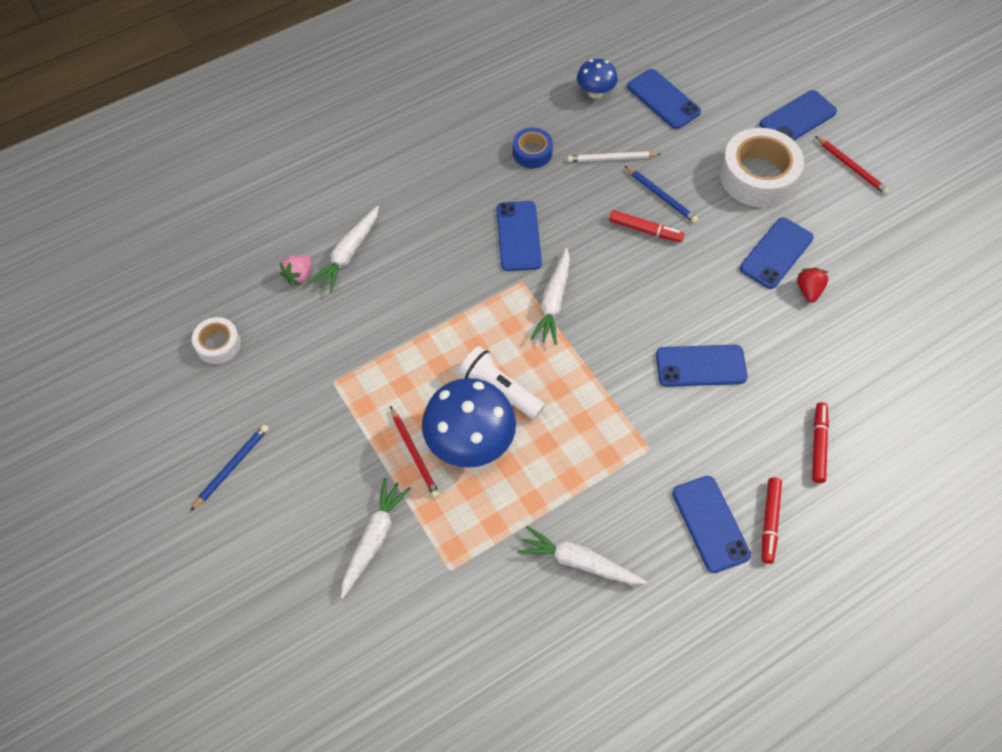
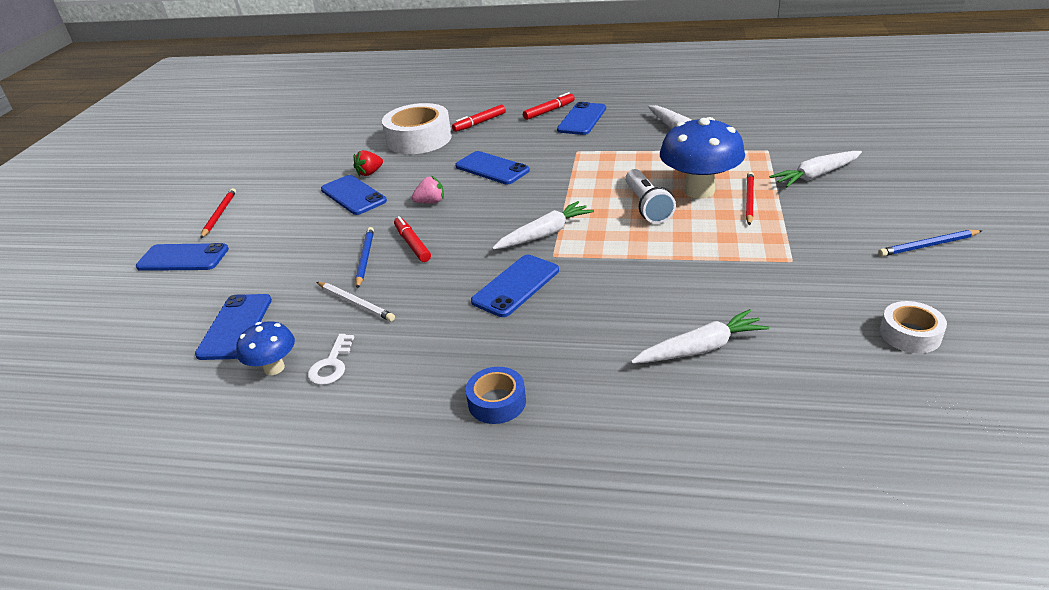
camera: 135 degrees left, 25 degrees down
(299, 275) = (774, 354): pink strawberry -> pink strawberry (430, 202)
(532, 152) = (412, 345): blue tape -> blue tape (497, 402)
(564, 114) = (331, 365): none -> white key
(757, 176) = (281, 238): white tape -> white tape (419, 139)
(776, 253) = (353, 195): blue phone -> blue phone turned 60 degrees clockwise

